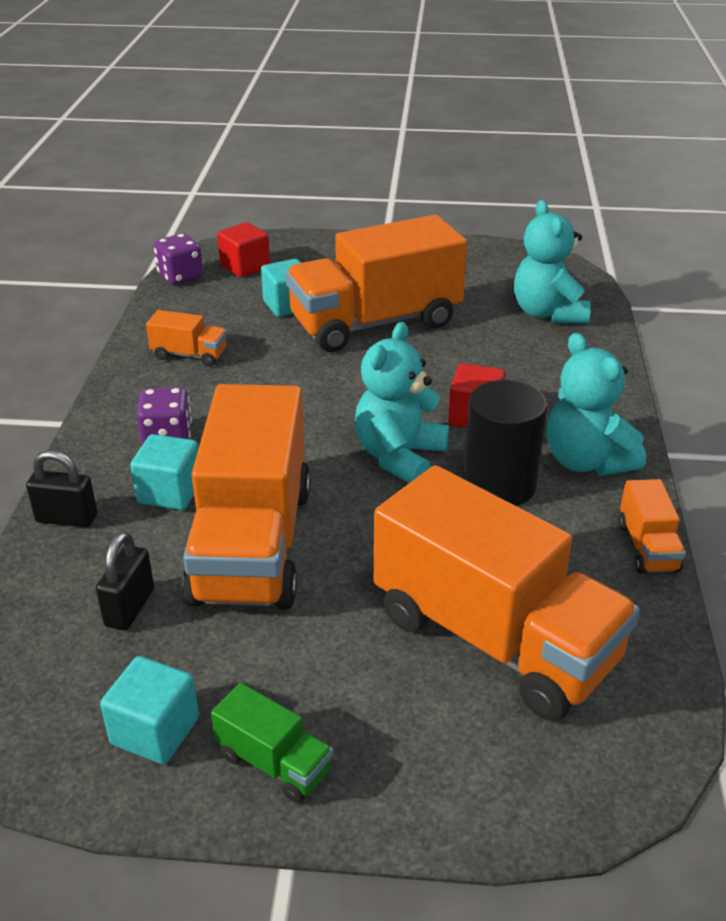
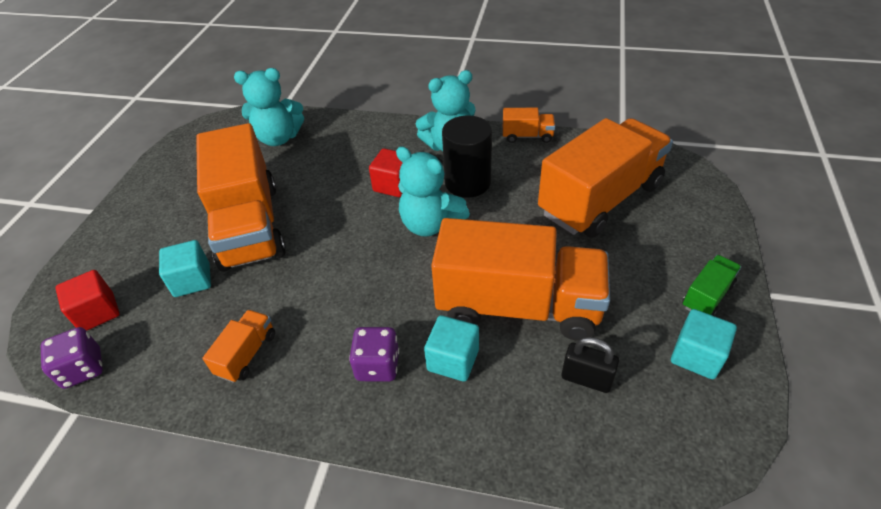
camera: 80 degrees left, 10 degrees up
(67, 518) = (480, 436): black padlock -> none

